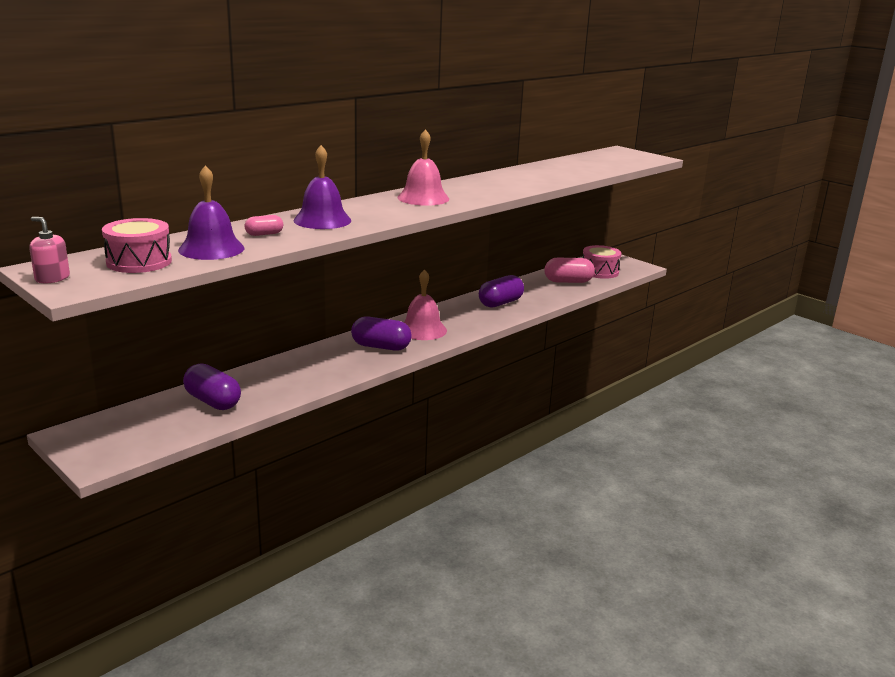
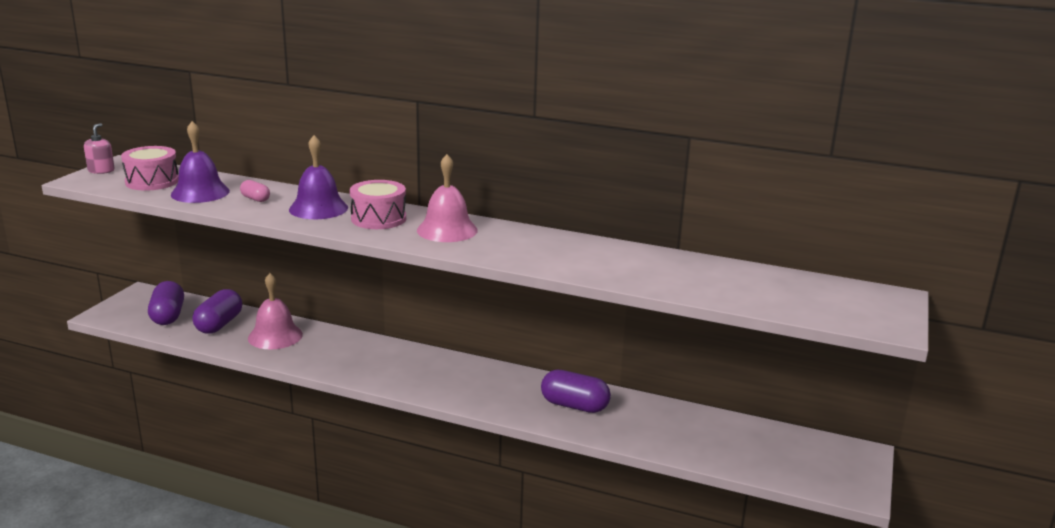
camera: 65 degrees right, 0 degrees up
(381, 347) = (384, 365): purple capsule -> purple capsule (168, 316)
(422, 330) = (448, 376): pink bell -> pink bell (275, 336)
(568, 281) = (709, 439): pink capsule -> none
(599, 272) = (783, 457): pink drum -> pink drum (378, 219)

